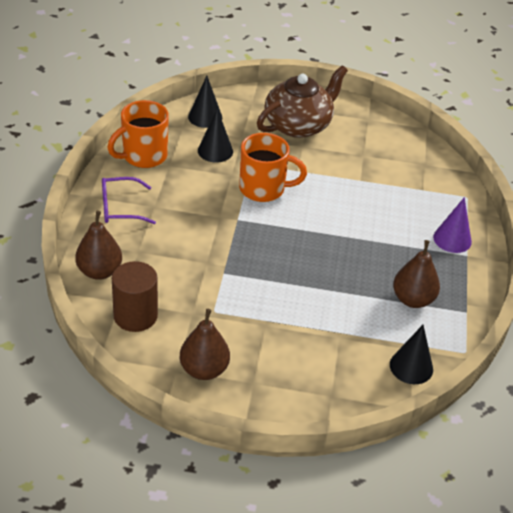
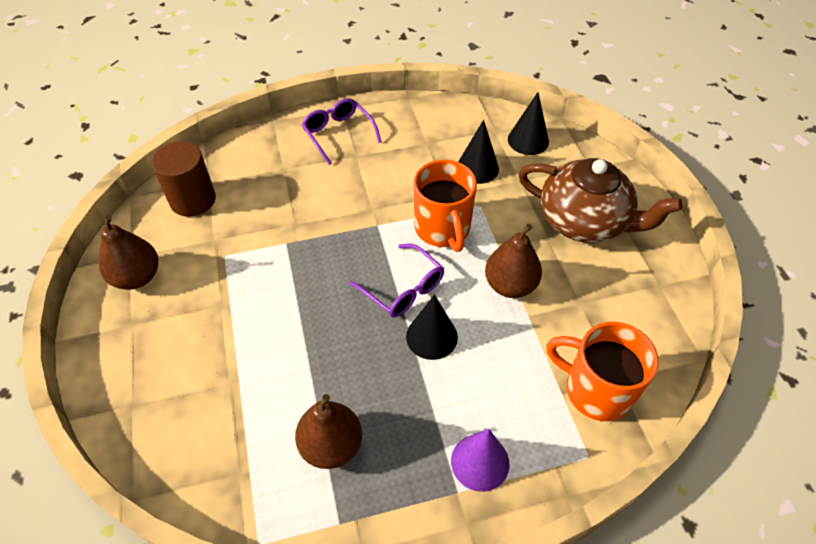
camera: 70 degrees right, 10 degrees up
(99, 271) = (242, 154): brown pear -> brown pear (510, 285)
(143, 156) = (427, 120): orange mug -> orange mug (595, 390)
(306, 226) = (403, 289): none -> purple glasses
(411, 367) = (207, 480): black cone -> black cone (431, 336)

